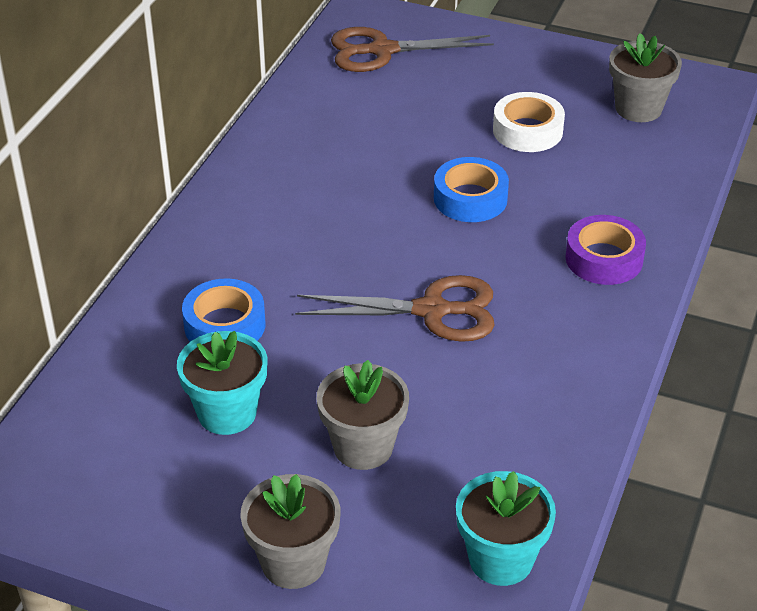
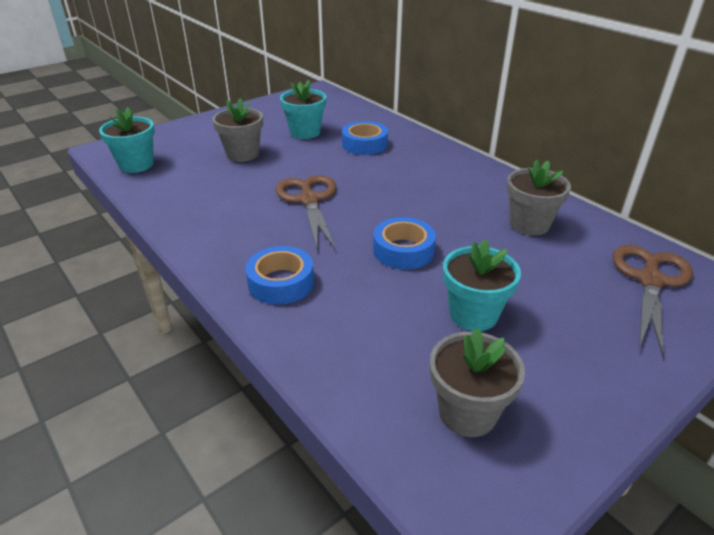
camera: 120 degrees right, 5 degrees down
(293, 562) = (207, 126): grey flower pot -> grey flower pot (529, 224)
(433, 311) = (309, 200): brown scissors -> brown scissors turned 135 degrees clockwise
(527, 131) = (473, 314): white tape -> turquoise flower pot
(604, 259) = (281, 282): purple tape -> blue tape

